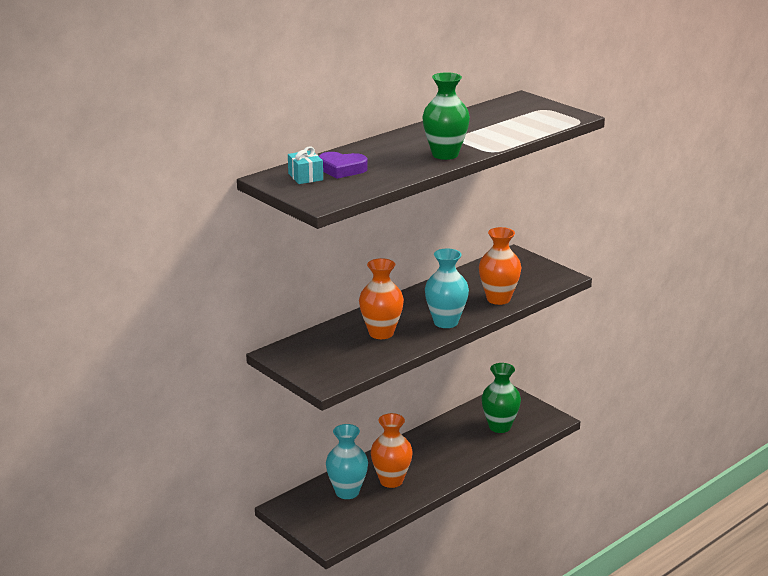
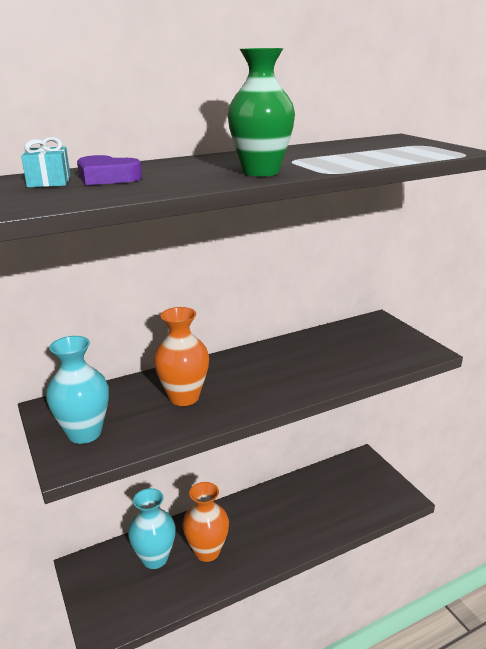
camera: 15 degrees right, 0 degrees up
(445, 322) = (267, 393): turquoise vase -> turquoise vase (84, 433)
(498, 299) = (342, 370): orange vase -> none
(499, 427) = (345, 498): green vase -> none

